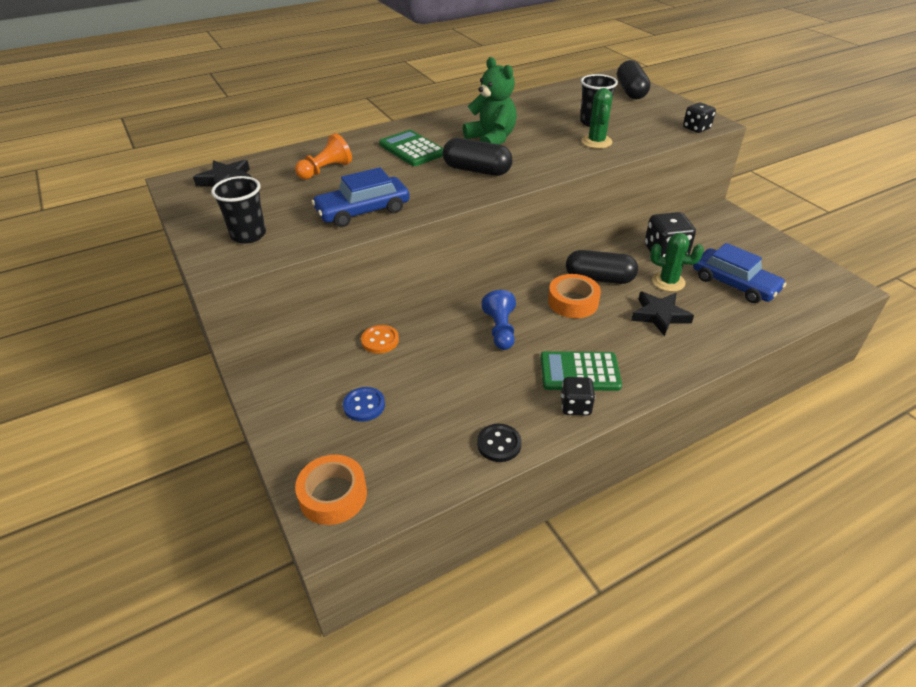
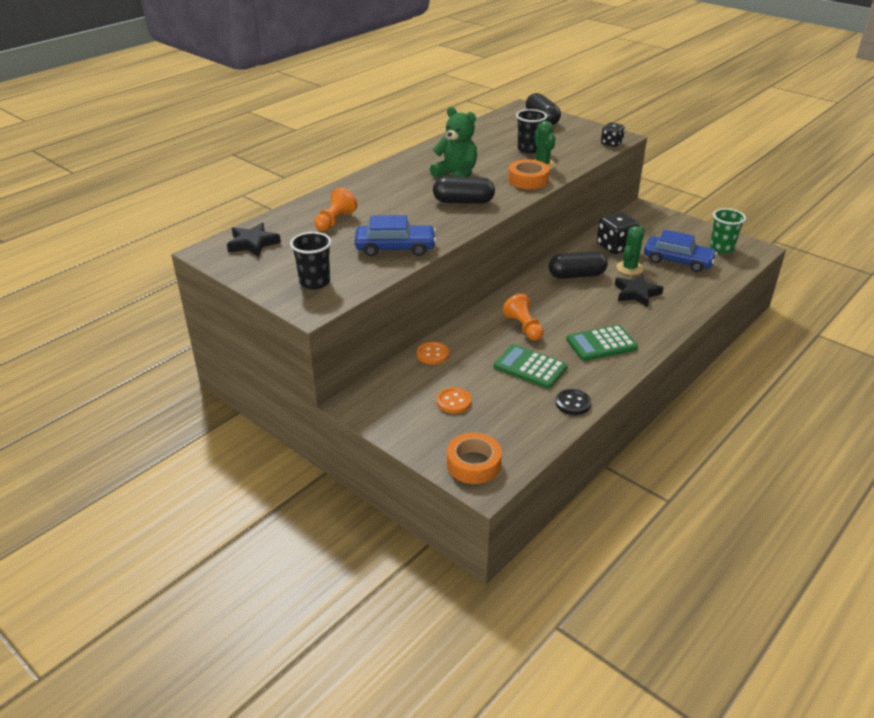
camera: 20 degrees left, 5 degrees down
(363, 211) = (395, 248): blue car -> blue car turned 135 degrees counterclockwise
(364, 405) = (453, 402): blue button -> orange button
(412, 149) = (395, 193): green calculator -> green calculator (530, 367)
(500, 330) = (524, 327): blue pawn -> orange pawn
(573, 302) = (567, 296): orange tape -> orange tape (528, 180)
(575, 406) = (612, 367): black dice -> none
(668, 282) = (629, 268): green cactus -> green cactus turned 60 degrees counterclockwise
(800, 278) = (721, 248): none -> green cup

